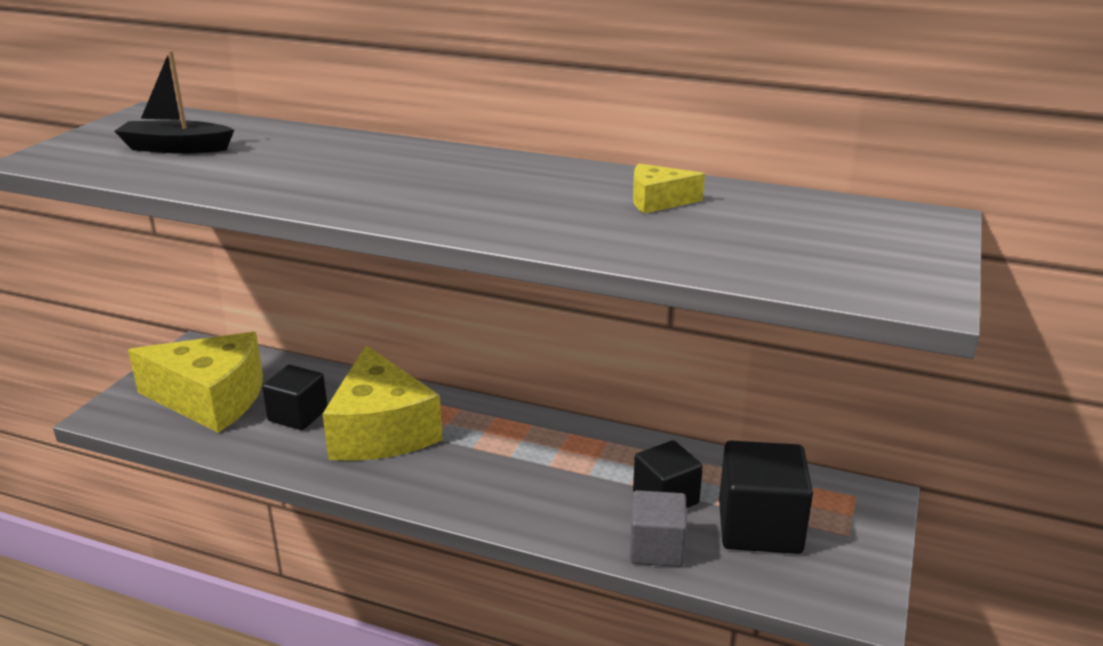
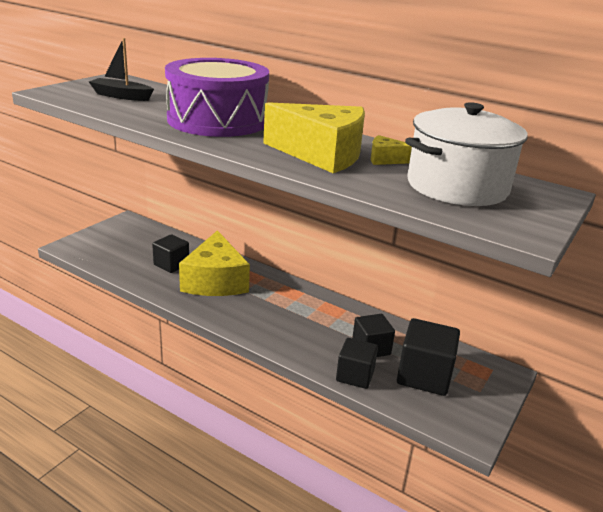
camera: 10 degrees right, 0 degrees up
(211, 399) = (126, 248): yellow cheese -> yellow cheese (322, 154)
(360, 171) = (217, 120): none -> purple drum
(656, 548) = (355, 375): grey cube -> black cube
(785, 232) = (457, 187): none -> white pot

